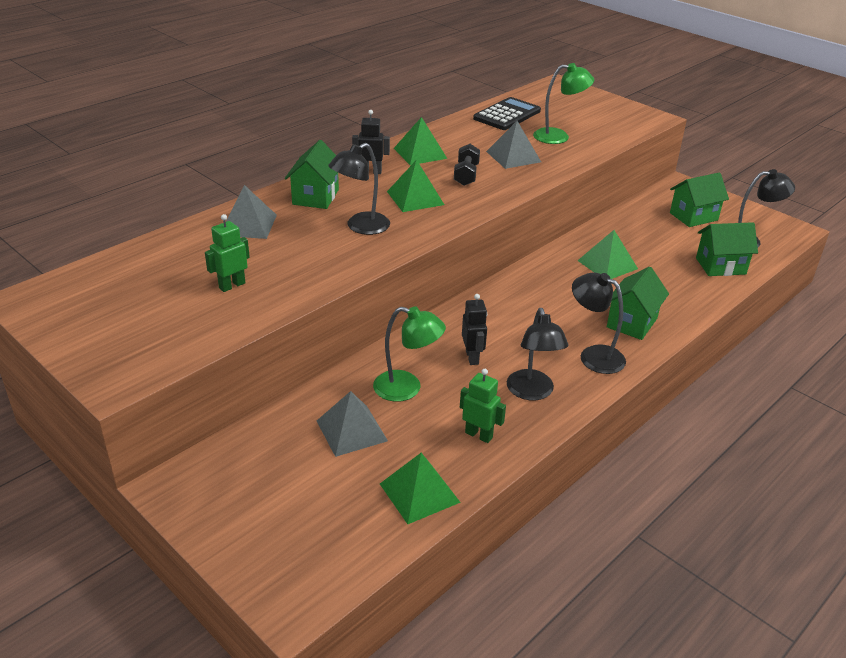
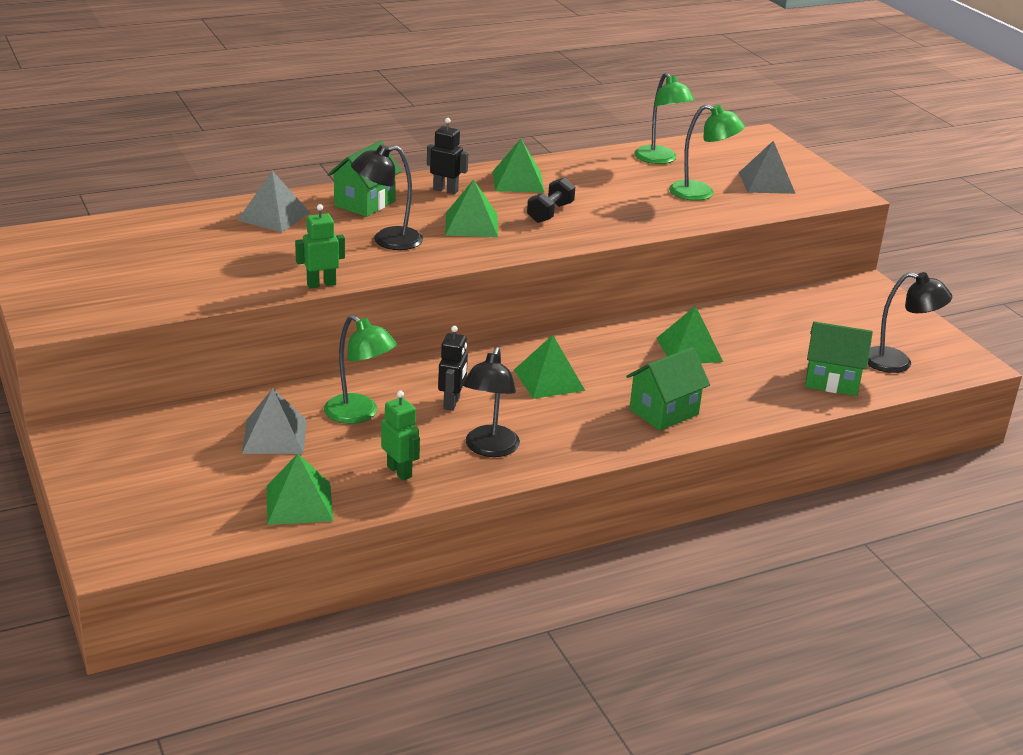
camera: 20 degrees right, 5 degrees down
(232, 285) = (214, 266): green robot -> green robot (321, 284)
(507, 115) = (660, 159): black calculator -> green lamp
(513, 156) = (624, 204): grey pyramid -> grey pyramid (766, 183)
(529, 317) = (549, 380): none -> green pyramid
(594, 355) = (589, 432): black lamp -> none
(693, 216) = (849, 323): green house -> none

